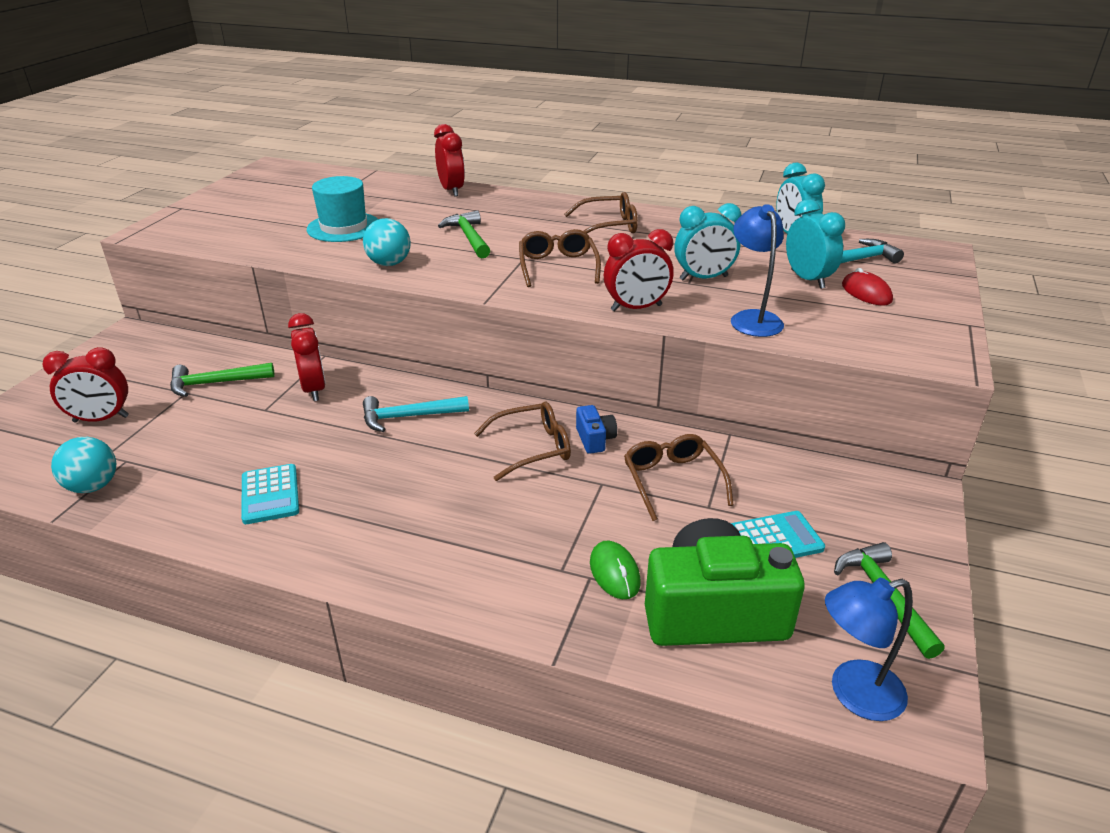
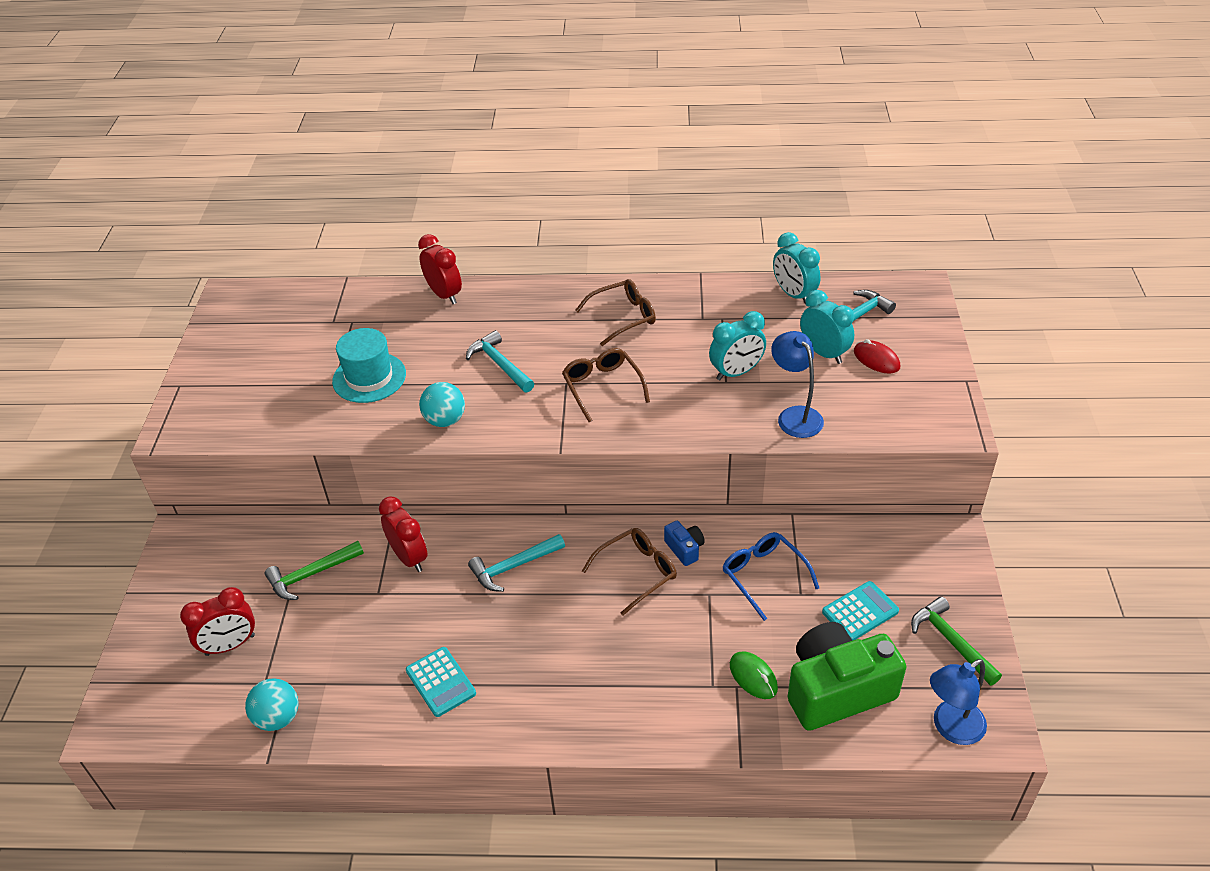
camera: 15 degrees left, 10 degrees up
(469, 237) = (500, 364): green hammer -> turquoise hammer
(636, 308) = (694, 426): red clock -> none
(673, 481) = (764, 576): brown glasses -> blue glasses

